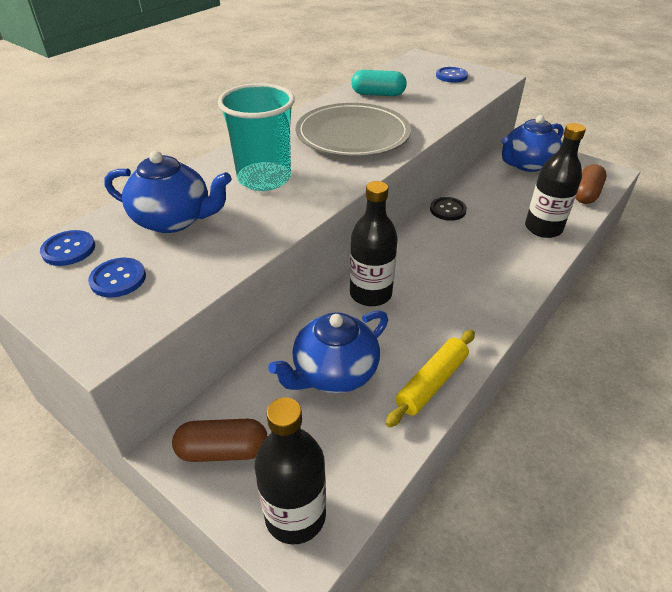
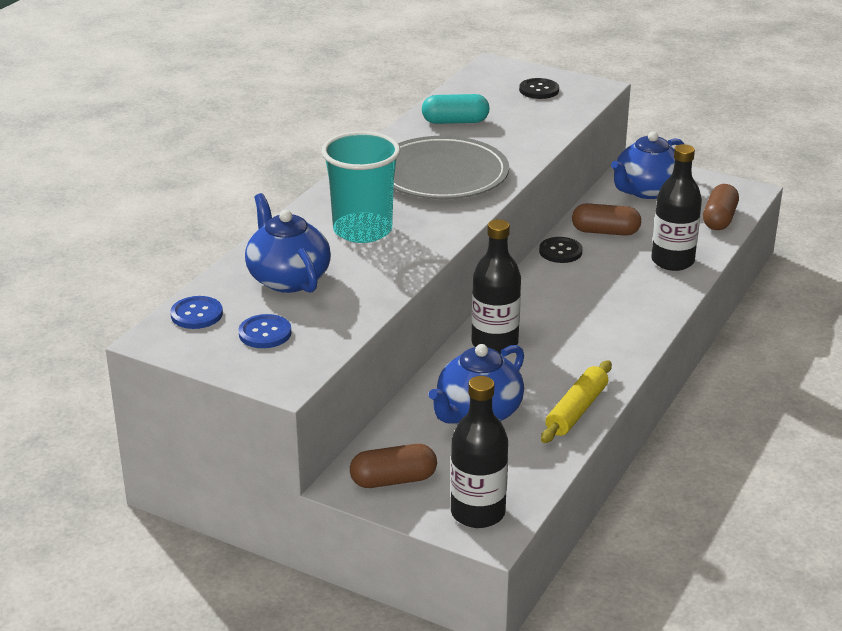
camera: 10 degrees left, 10 degrees down
(174, 220) = (288, 278): blue teapot -> blue teapot turned 120 degrees counterclockwise
(451, 76) = (539, 90): blue button -> black button
(488, 196) = (605, 232): none -> brown capsule

